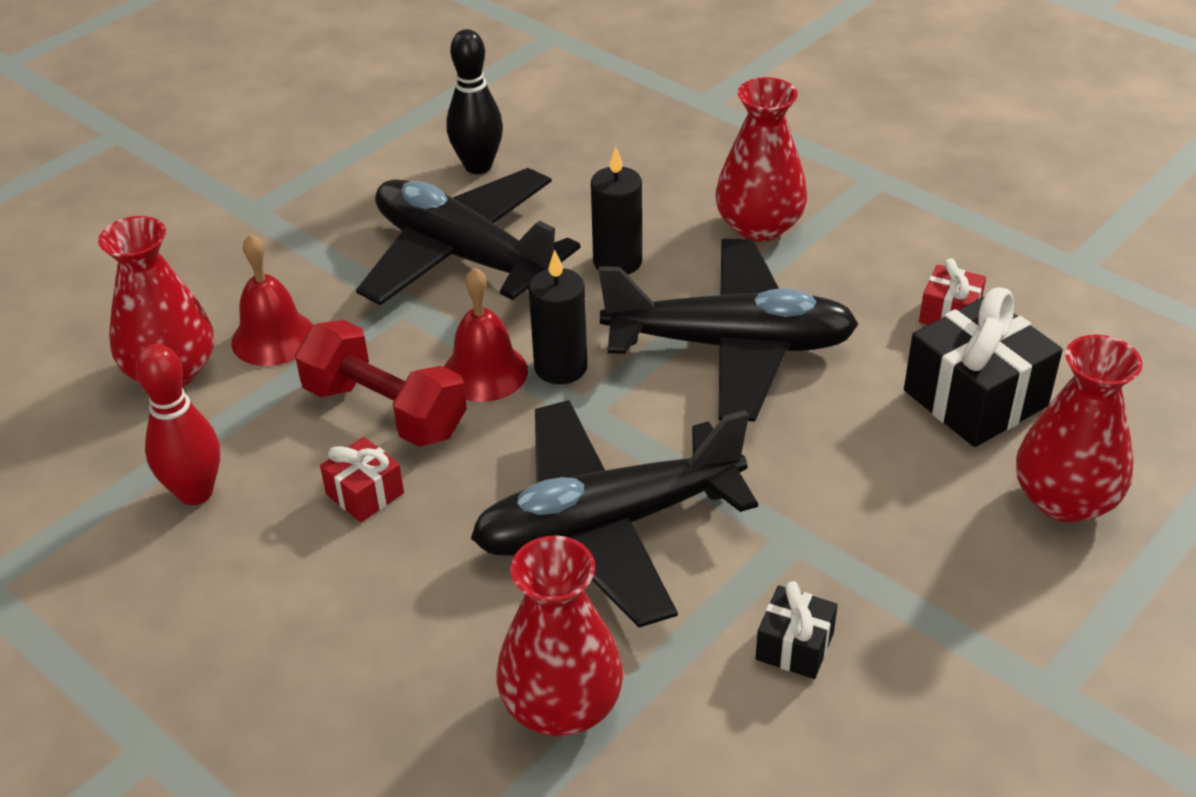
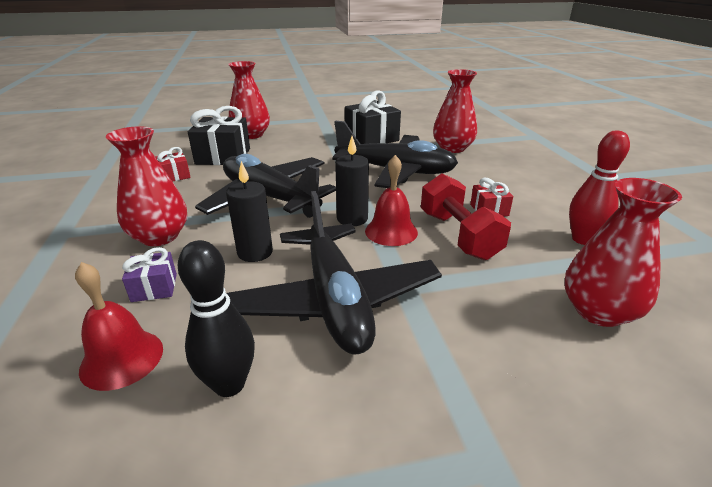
camera: 145 degrees left, 10 degrees down
(273, 338) = (511, 303): red bell -> red bell (122, 359)
(657, 186) = (154, 287): none -> purple gift
(794, 646) = (371, 138): black gift -> black gift, size x1.91

